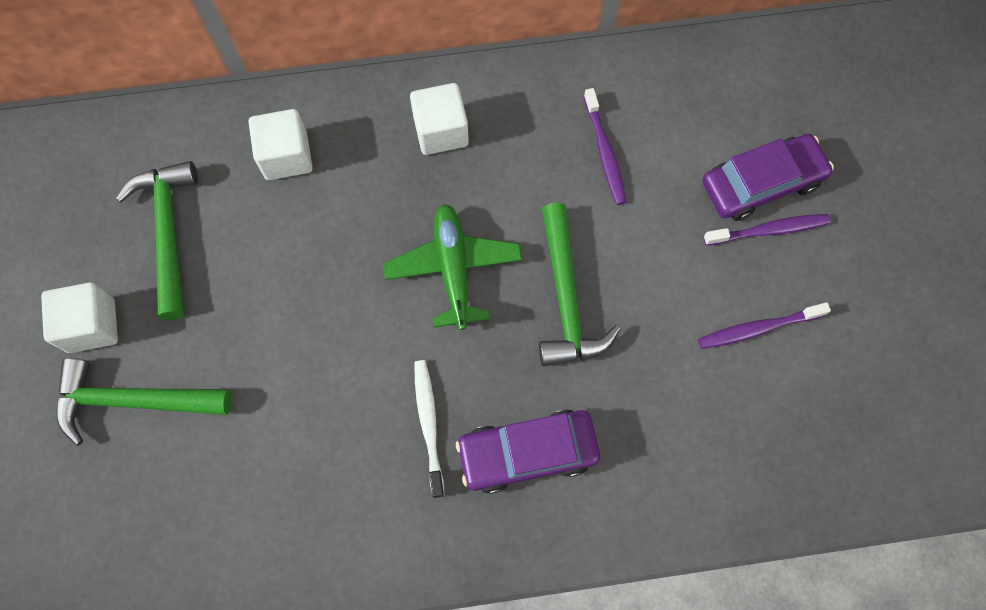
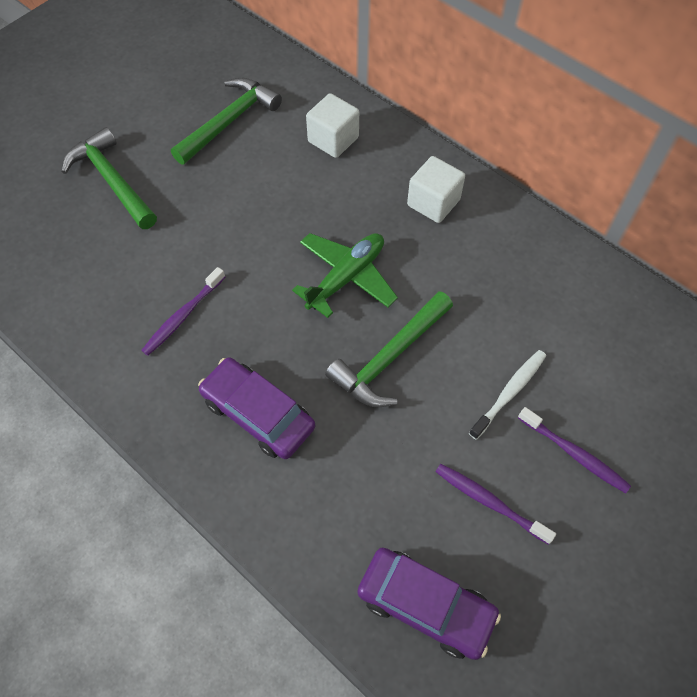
camera: 50 degrees right, 10 degrees down
(92, 325) = (141, 129): white cube -> none
(429, 424) = (227, 340): white toothbrush -> white toothbrush (509, 393)
(604, 152) = (519, 304): purple toothbrush -> purple toothbrush (183, 316)
(761, 183) = (605, 422): purple car -> purple car (425, 605)

